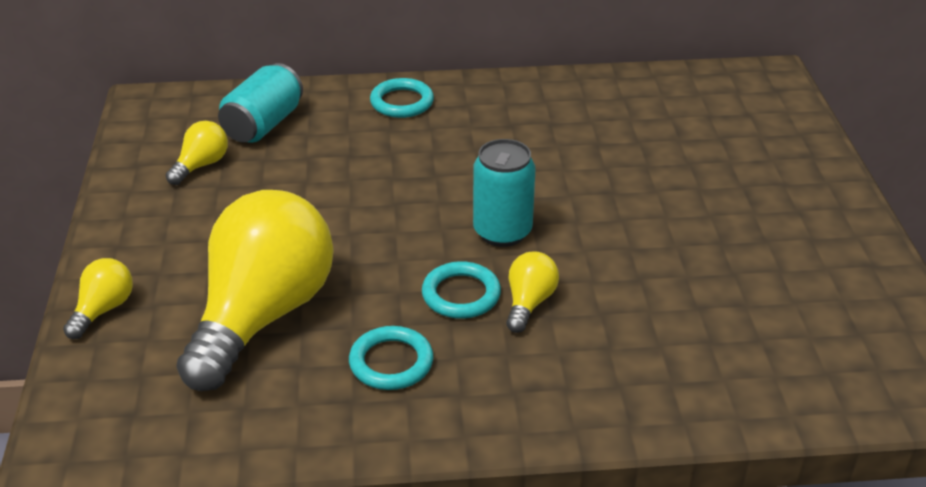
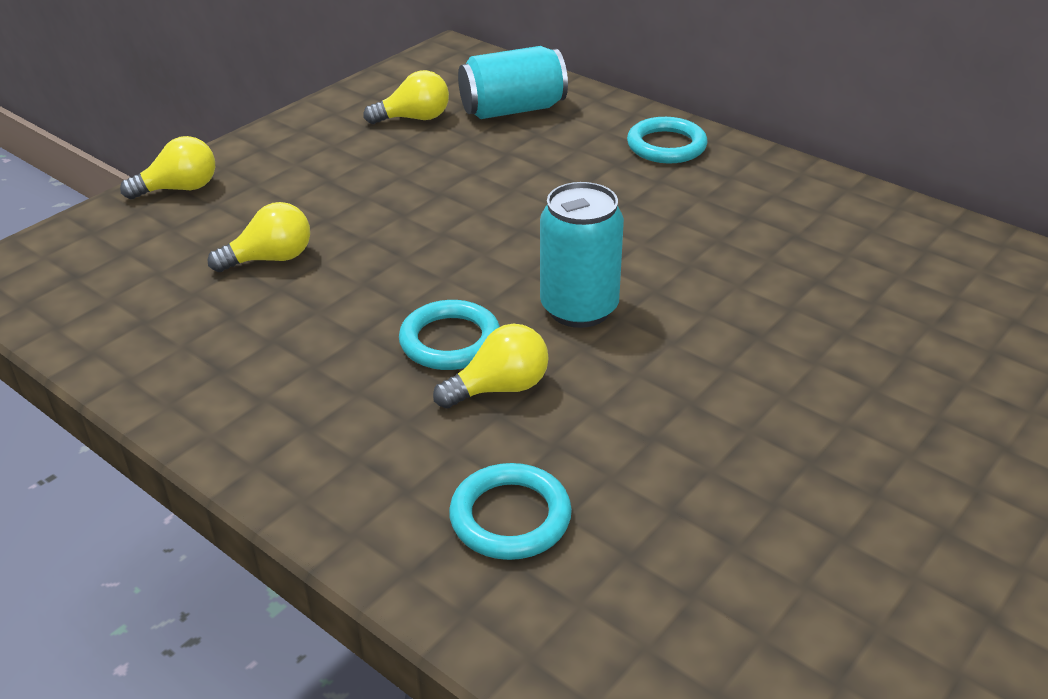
camera: 45 degrees right, 0 degrees up
(262, 316) = (270, 259): yellow light bulb -> yellow light bulb, size x0.42
(391, 362) = (300, 360): turquoise ring -> turquoise ring (510, 517)

